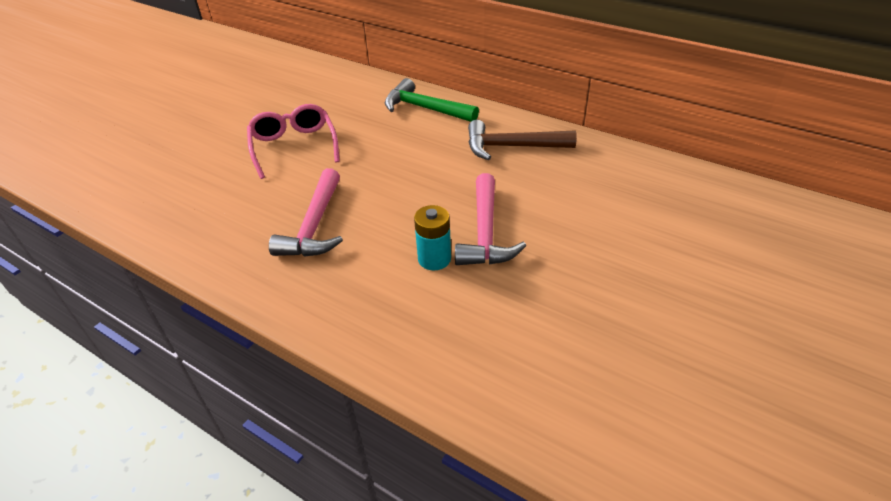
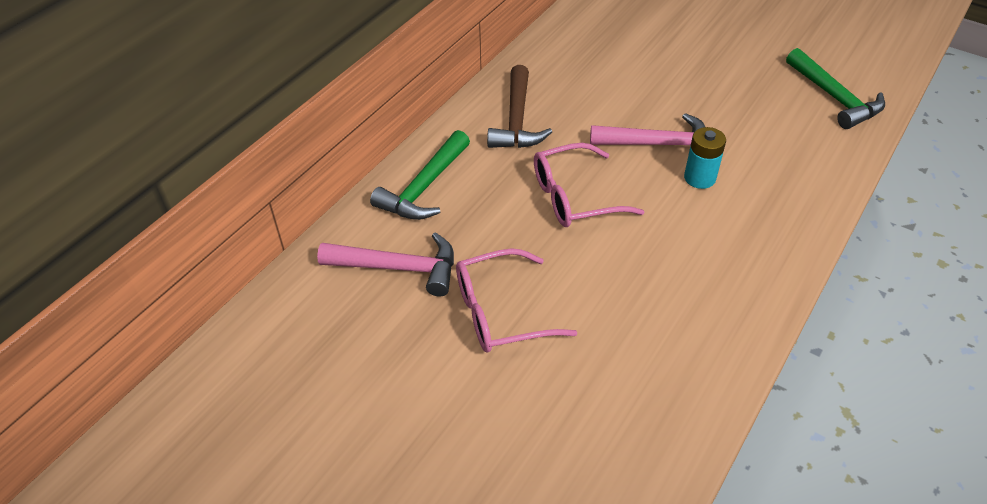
camera: 90 degrees left, 5 degrees up
(314, 226) = (661, 271): pink hammer -> pink hammer (399, 268)
(410, 179) = (574, 197): none -> pink glasses
(603, 411) = (834, 98): none -> green hammer

